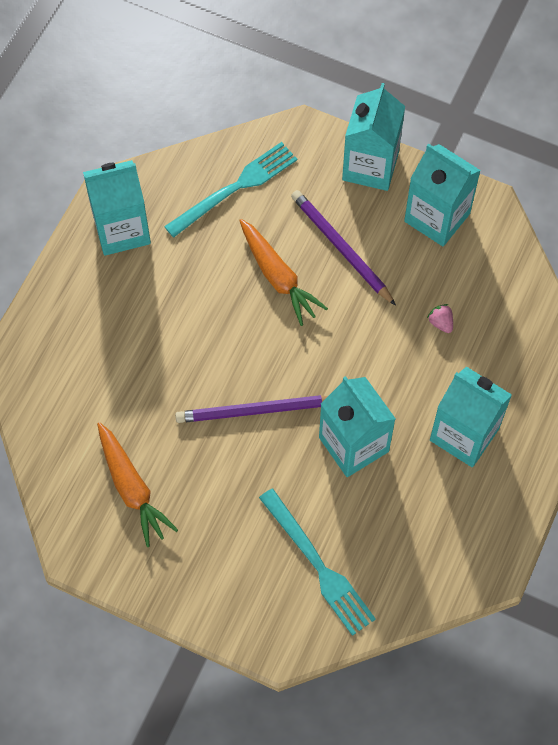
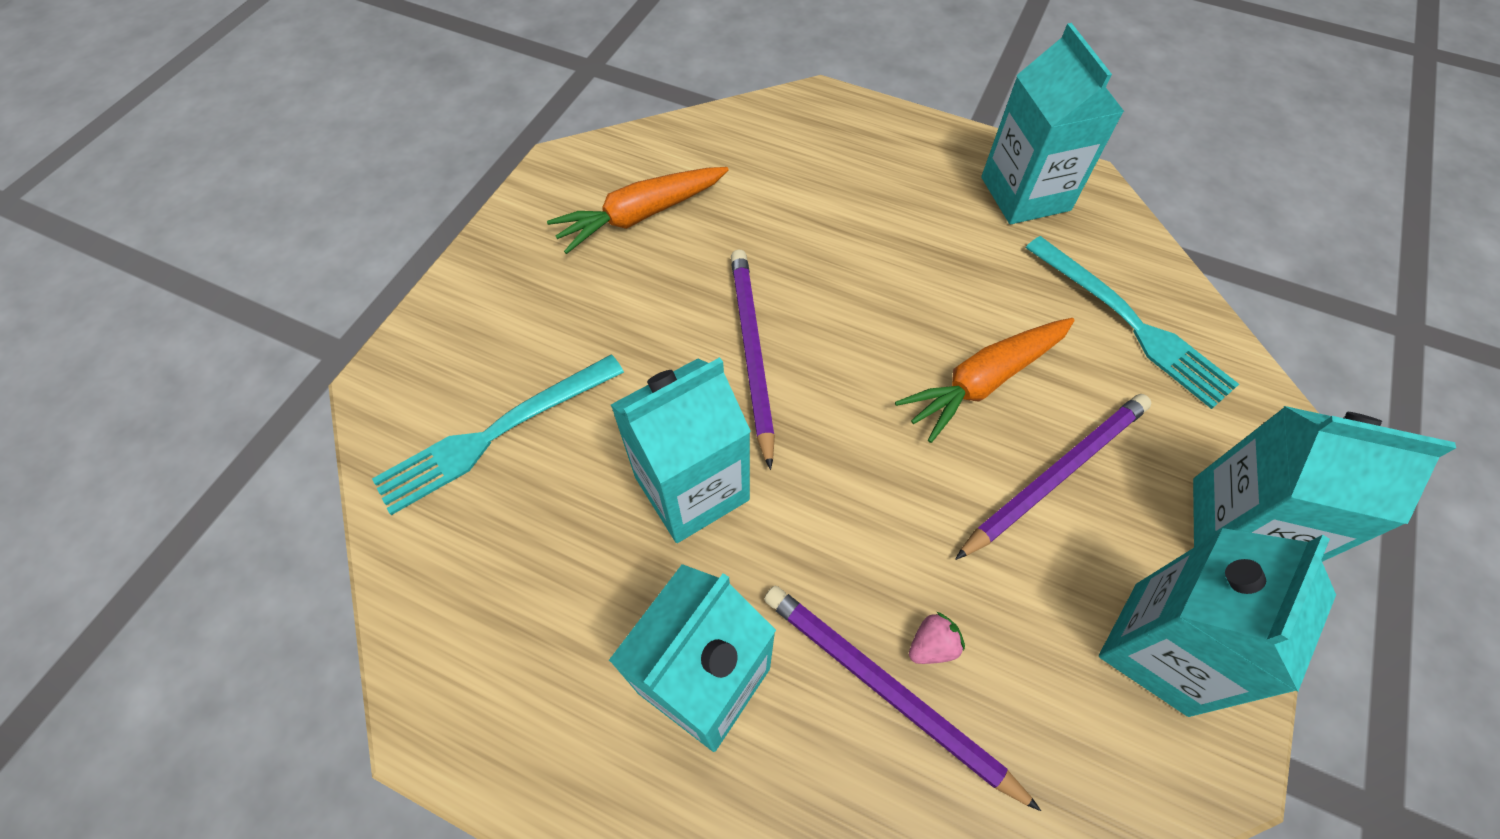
camera: 90 degrees right, 5 degrees down
(464, 346) = (886, 690): none -> purple pencil

